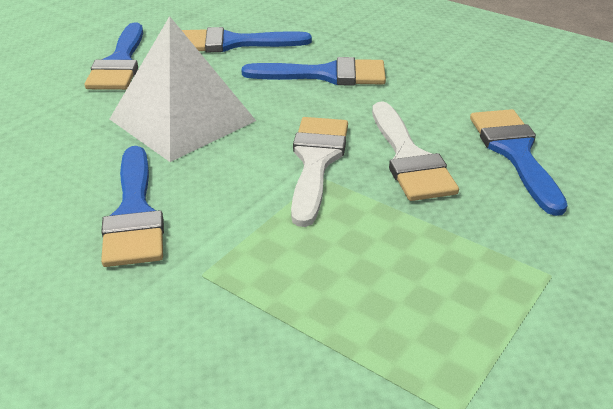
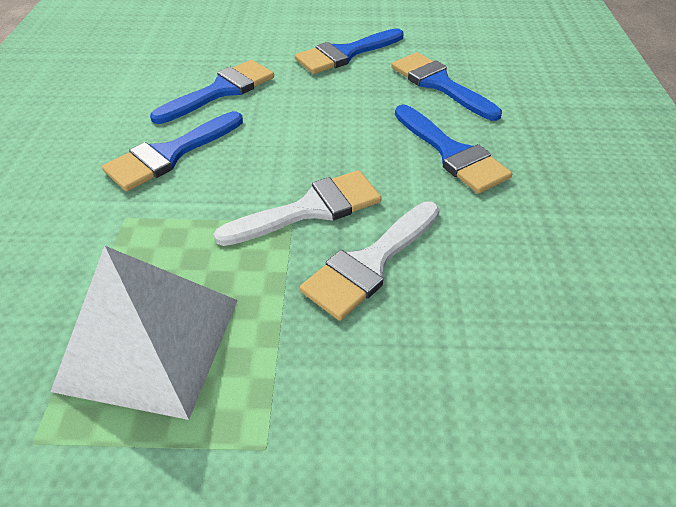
camera: 55 degrees right, 10 degrees up
(182, 120) = (301, 117): white pyramid -> white pyramid (149, 343)
(515, 153) = (457, 340): blue brush -> blue brush (221, 91)

